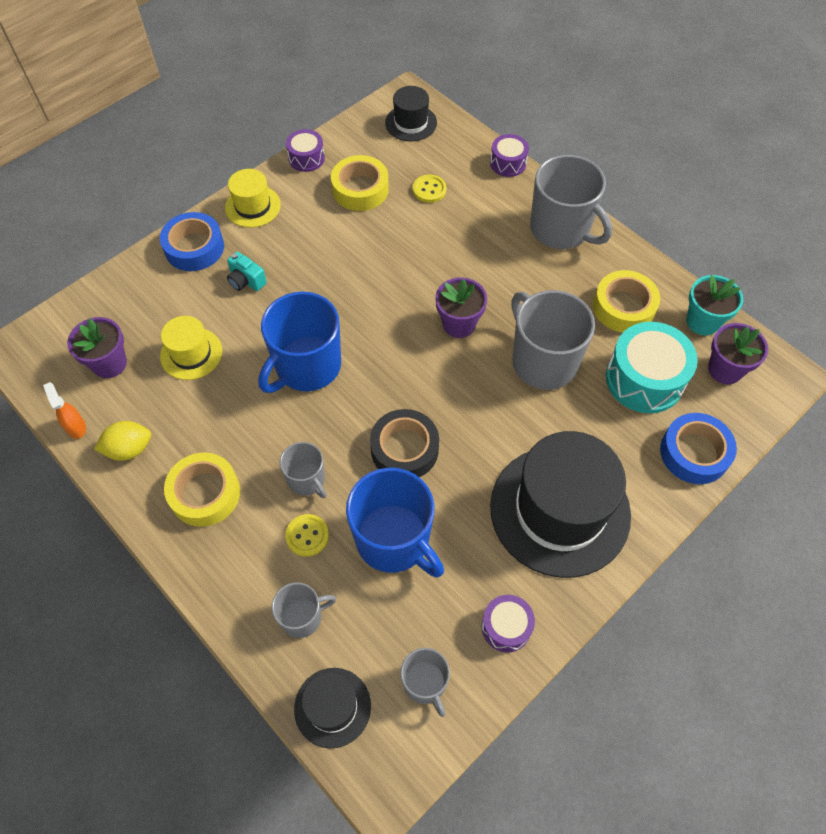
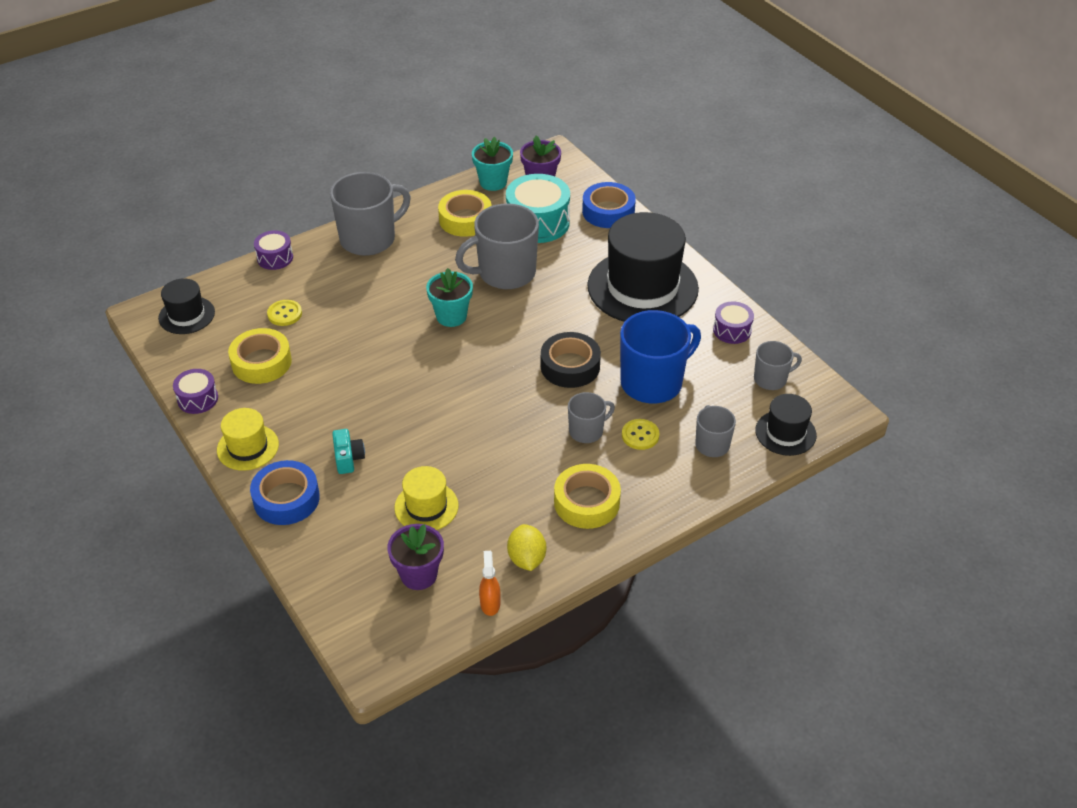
camera: 80 degrees left, 15 degrees down
(76, 427) = (490, 603): orange spray bottle -> orange spray bottle turned 105 degrees clockwise
(246, 281) = (348, 459): turquoise camera -> turquoise camera turned 60 degrees counterclockwise
(307, 366) = (467, 421): blue mug -> none
(459, 324) = (451, 316): purple flower pot -> turquoise flower pot

